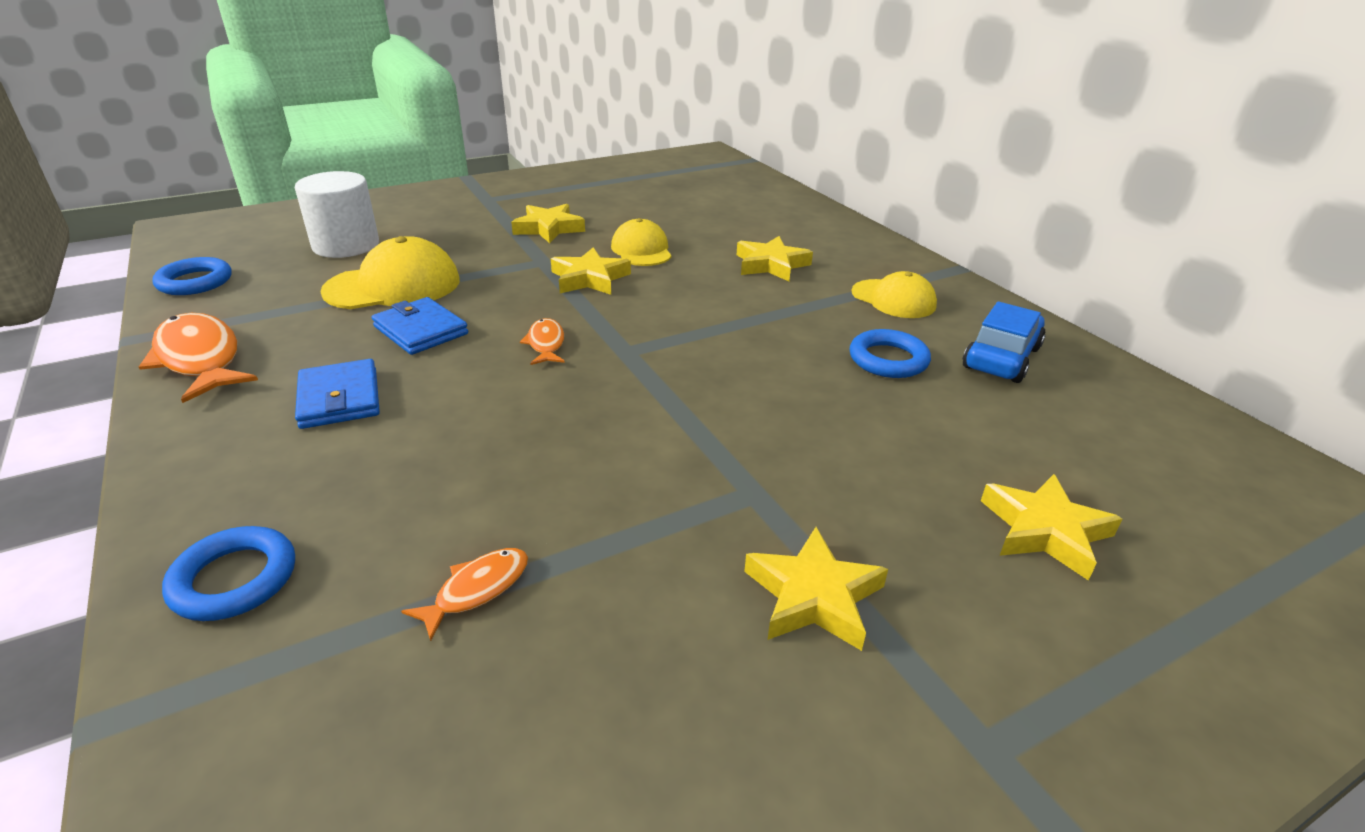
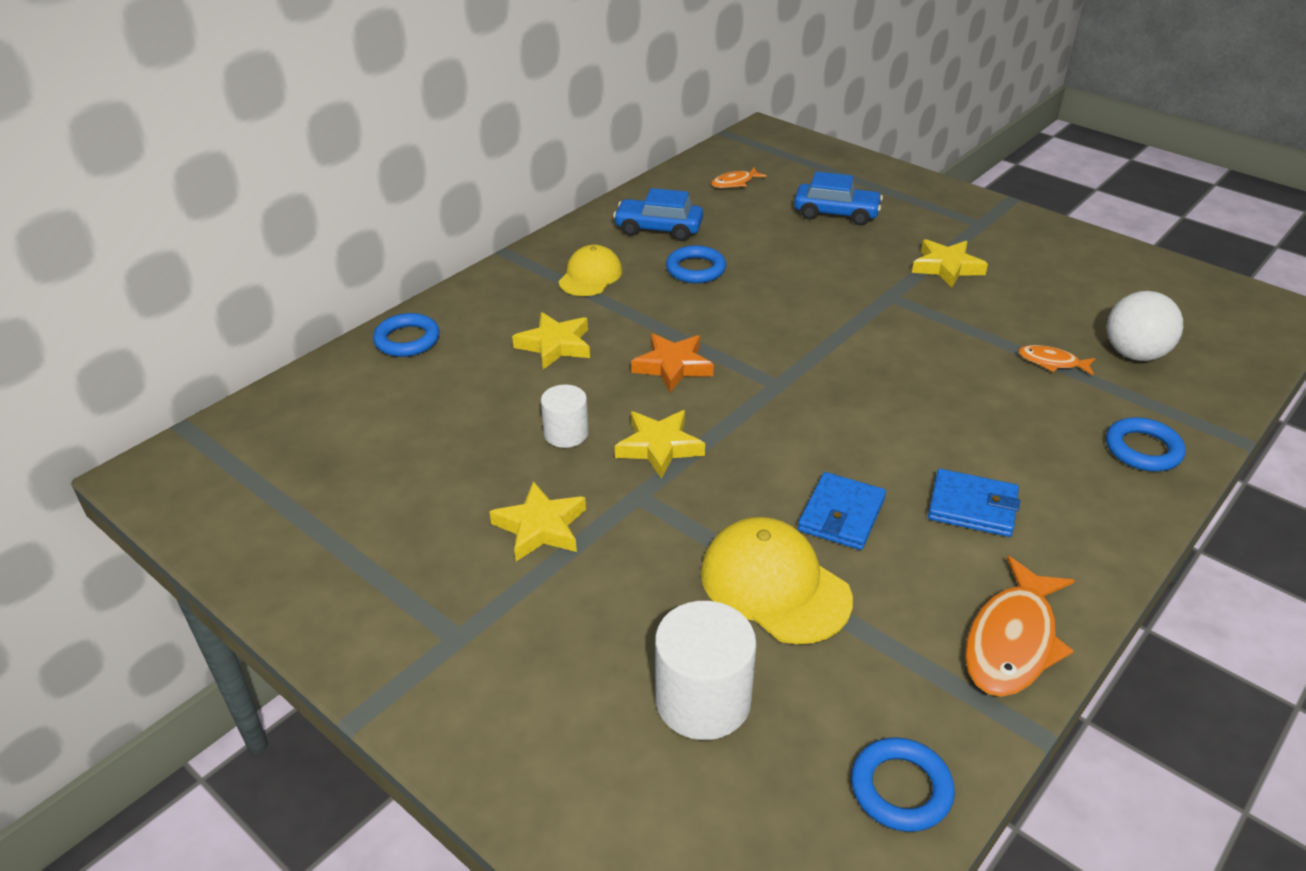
camera: 110 degrees left, 5 degrees up
(340, 398) = (972, 507): blue wallet -> blue wallet turned 60 degrees clockwise
(398, 726) = (1134, 354): none -> white ball
(546, 344) = (801, 429): orange fish -> orange fish (734, 183)
(641, 250) = (566, 433): yellow cap -> white cylinder
(699, 307) = (673, 366): none -> orange star
(814, 217) = (407, 340): none -> blue ring
(1045, 531) = (836, 214): yellow star -> blue car

